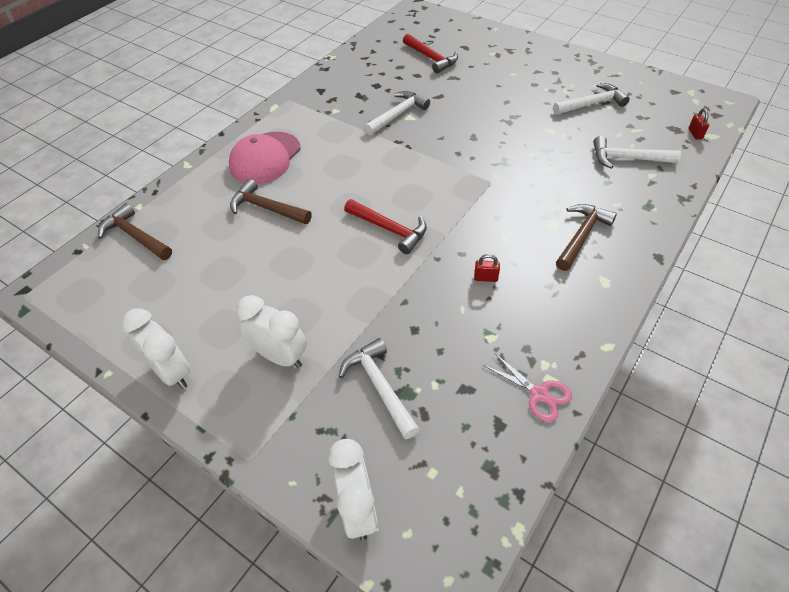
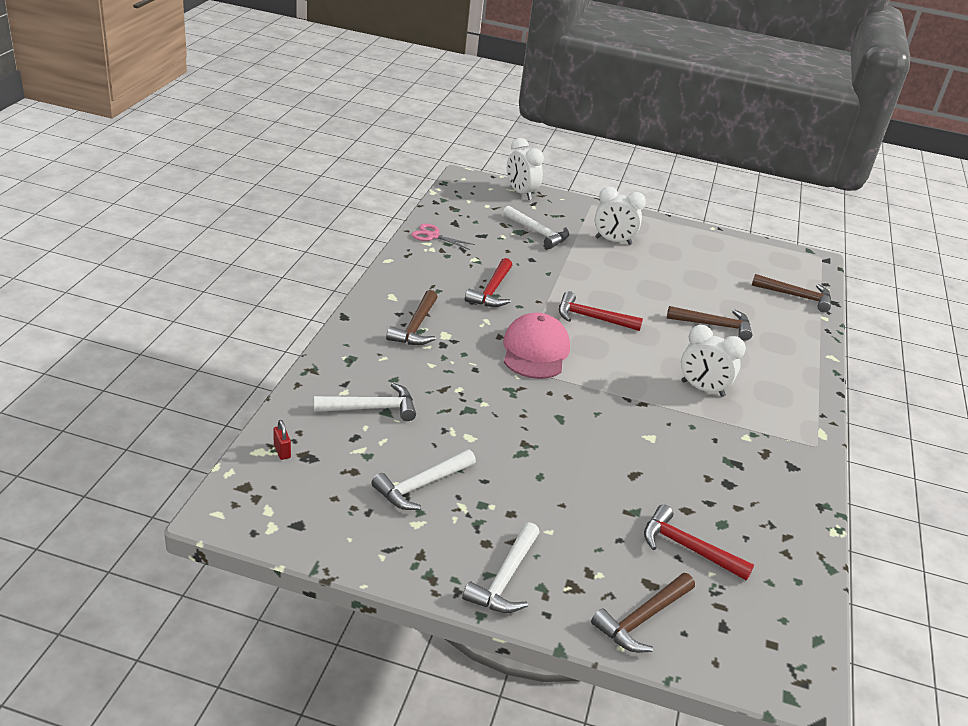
camera: 155 degrees right, 15 degrees down
(172, 372) = (674, 230): white clock -> white clock (702, 389)
(265, 158) = (764, 370): pink cap -> pink cap (535, 351)
(398, 114) = (667, 439): white hammer -> white hammer (505, 579)
(478, 35) = (642, 619): none -> brown hammer
(485, 278) = (492, 291): red padlock -> red hammer

